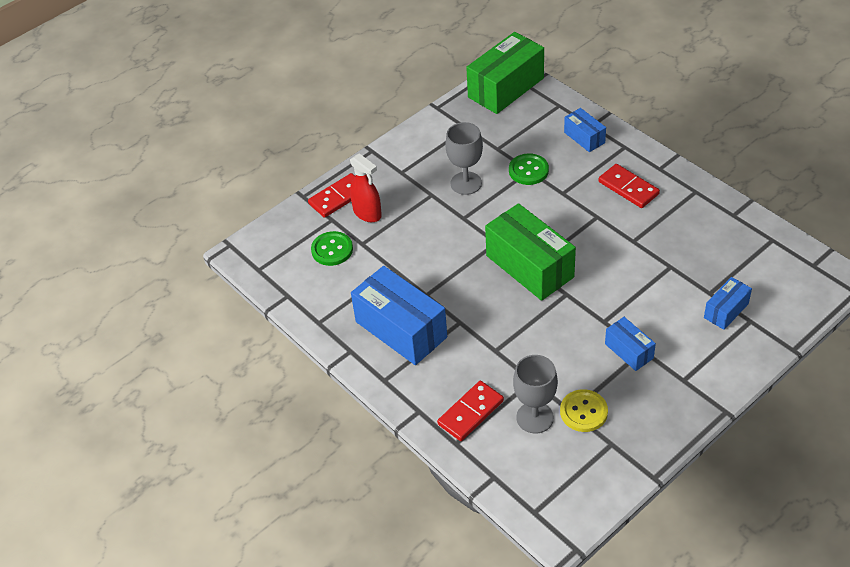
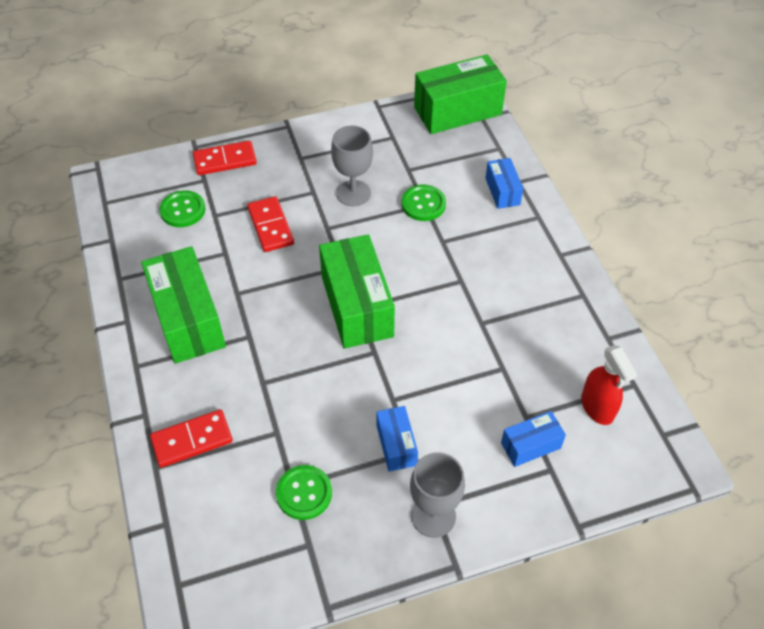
camera: 20 degrees right, 5 degrees up
(367, 213) = (240, 187): red spray bottle -> red spray bottle (597, 408)
(401, 329) = (188, 319): blue box -> green box
(535, 417) = (251, 476): grey goblet -> grey goblet (433, 516)
(583, 412) = (304, 493): yellow button -> green button
(628, 188) = (513, 263): red domino -> red domino (271, 226)

